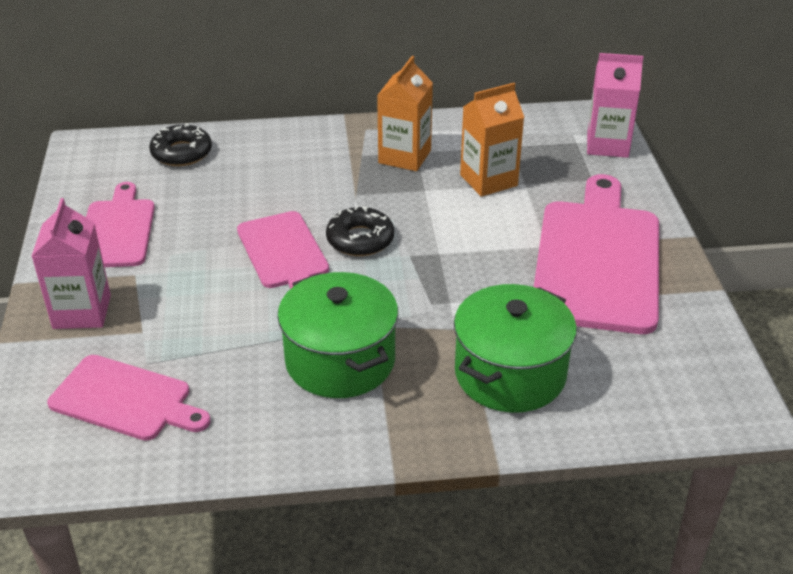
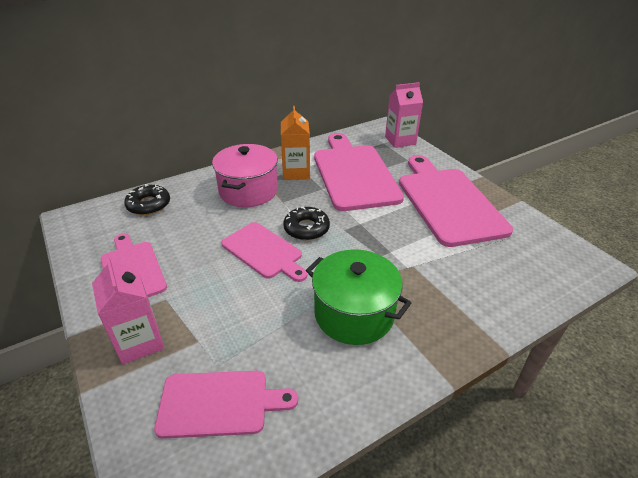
camera: 25 degrees left, 0 degrees up
(319, 167) = (248, 191): none -> pink pot
(488, 180) = (354, 174): orange carton -> pink cutting board
(510, 374) = (461, 286): green pot -> none

